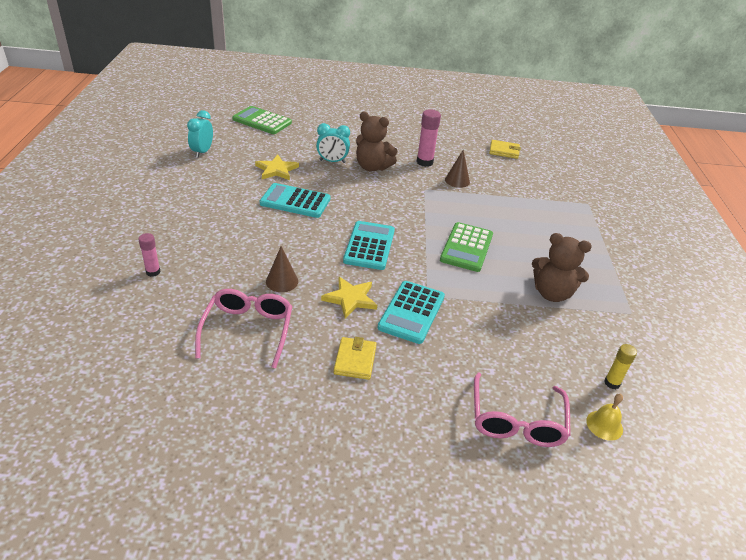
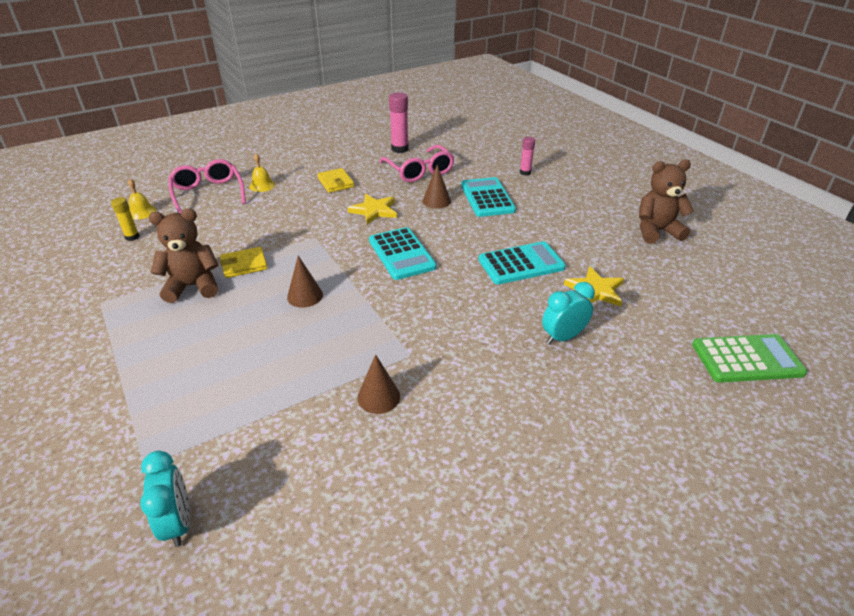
camera: 150 degrees right, 0 degrees up
(202, 152) = (694, 272): turquoise clock -> turquoise clock (178, 522)
(372, 167) = (508, 356): brown teddy bear -> brown teddy bear (656, 231)
(411, 312) = (319, 221): turquoise calculator -> turquoise calculator (487, 198)
(424, 162) = (454, 410): pink glue stick -> pink glue stick (400, 149)
(443, 402) = (262, 185): none -> yellow bell
(466, 247) = (305, 296): green calculator -> brown cone
(504, 151) = (343, 540): yellow wallet -> yellow wallet (244, 265)

